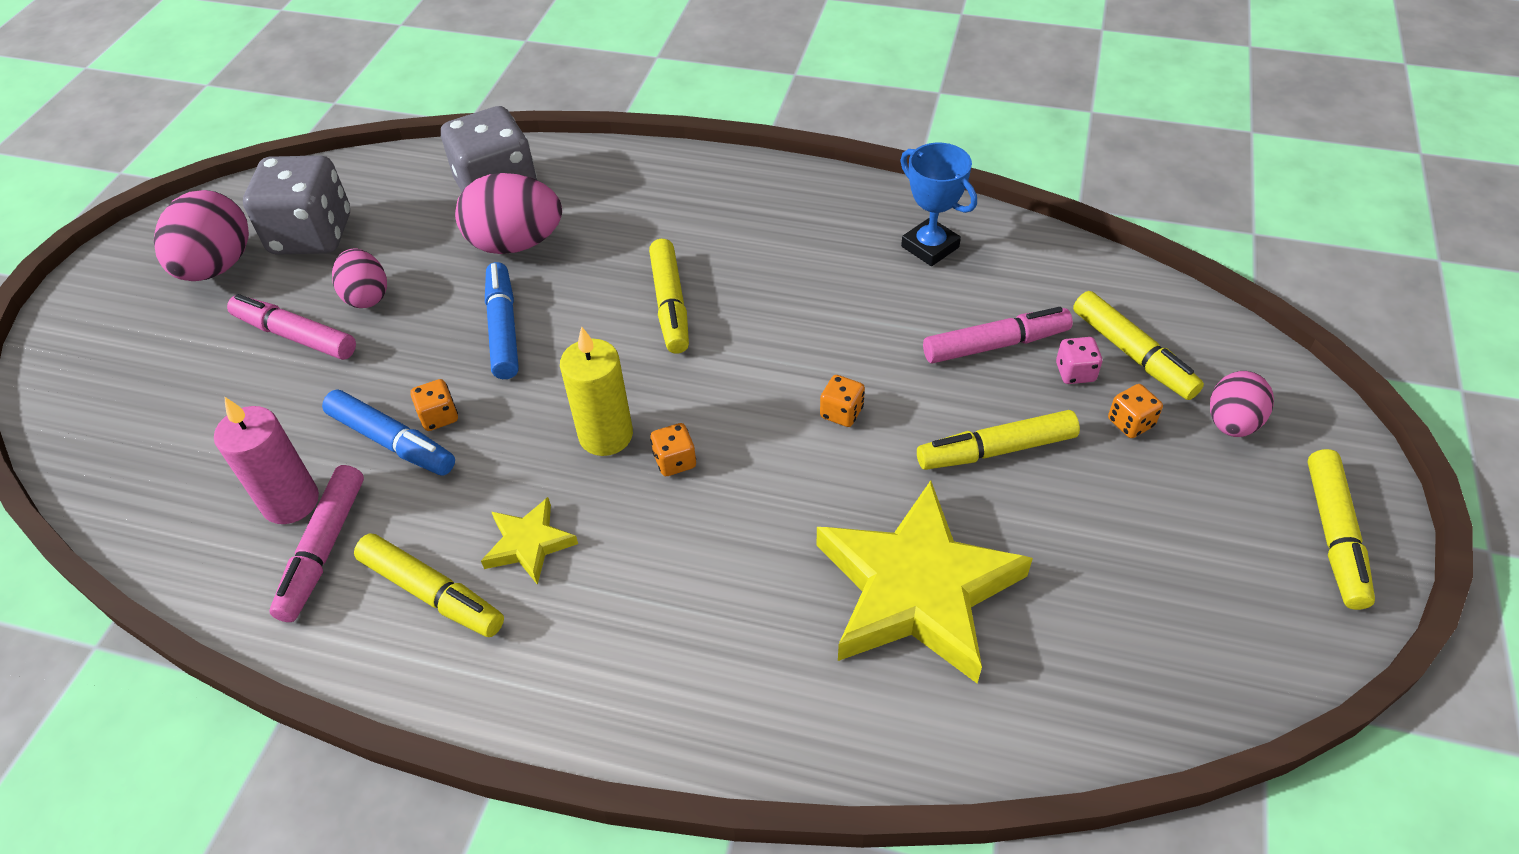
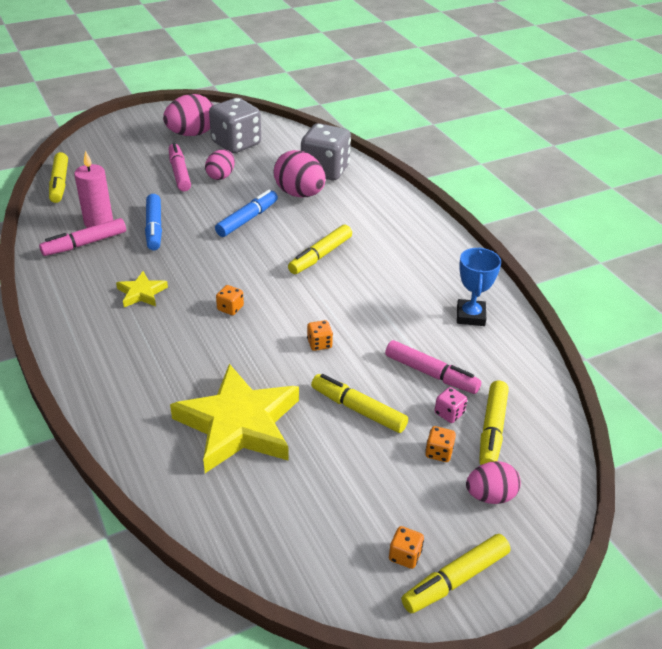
camera: 45 degrees right, 10 degrees down
(432, 593) = (92, 282): yellow marker -> yellow marker (59, 183)
(439, 416) = (180, 231): orange dice -> orange dice (405, 555)
(606, 435) = (222, 281): yellow candle -> none

